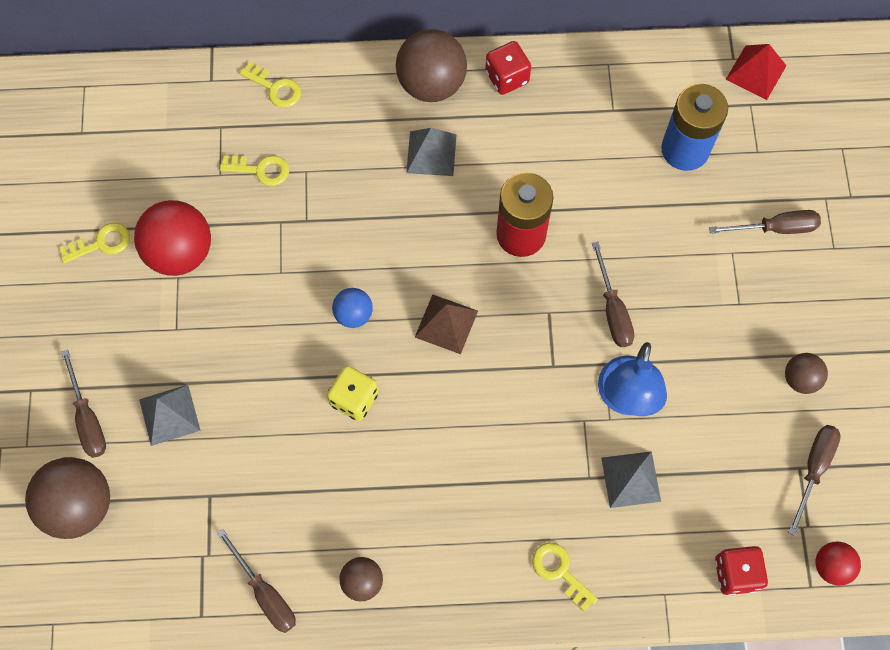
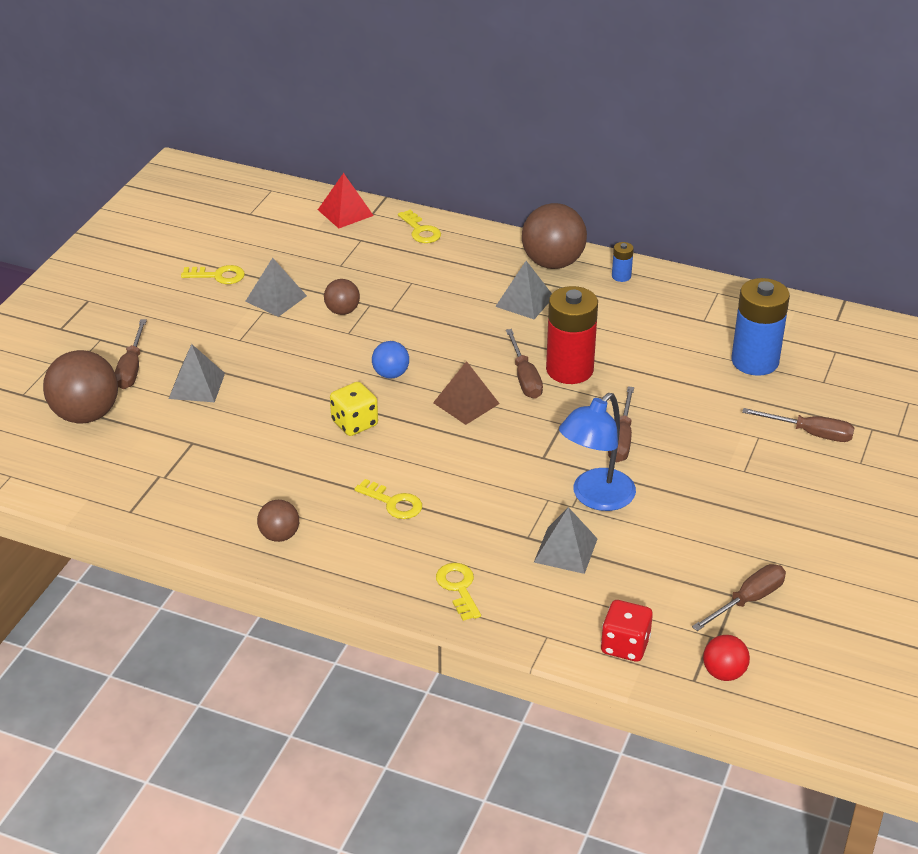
camera: 25 degrees right, 30 degrees down
(180, 252) = (276, 298): red ball -> grey pyramid
(260, 170) = (375, 271): yellow key -> yellow key (393, 503)
(265, 593) = (193, 515): brown screwdriver -> brown screwdriver (525, 378)
(507, 77) = (621, 276): red dice -> blue battery
(756, 72) = (853, 333): red pyramid -> red pyramid (345, 212)
(800, 379) = (773, 537): brown ball -> brown ball (342, 311)

